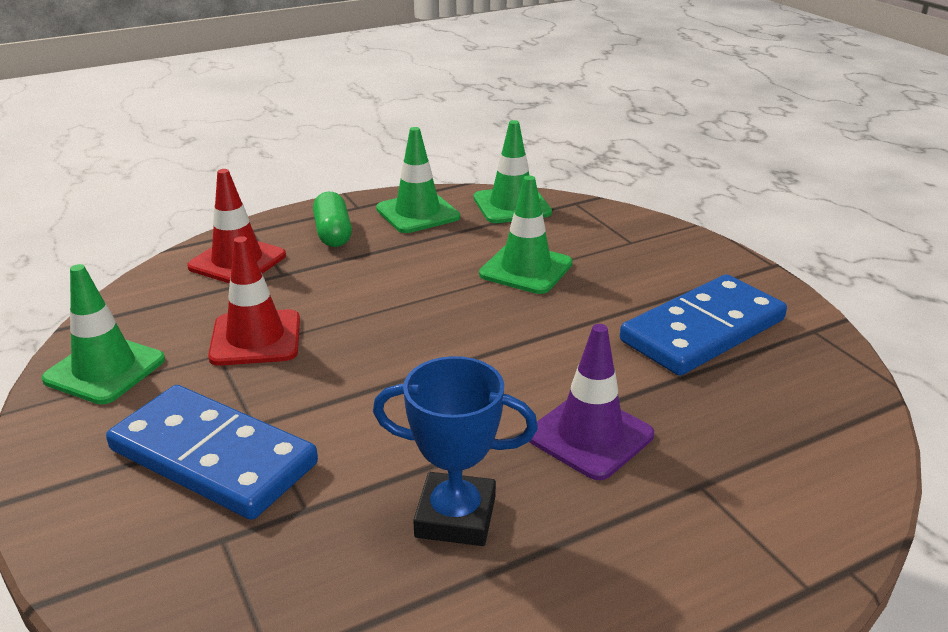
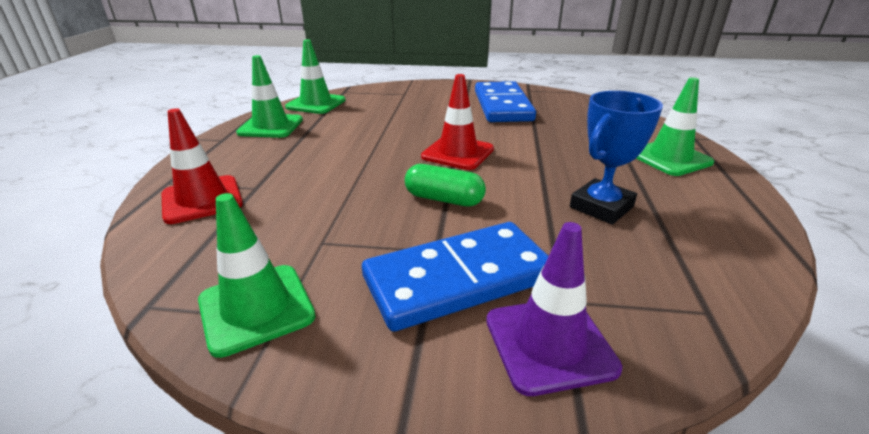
camera: 55 degrees left, 0 degrees up
(256, 338) = (325, 220): red traffic cone -> red traffic cone (457, 153)
(333, 233) = (239, 156): green capsule -> green capsule (444, 199)
(526, 269) = (388, 120): green traffic cone -> green traffic cone (669, 158)
(590, 436) = (560, 153): purple traffic cone -> purple traffic cone (549, 343)

